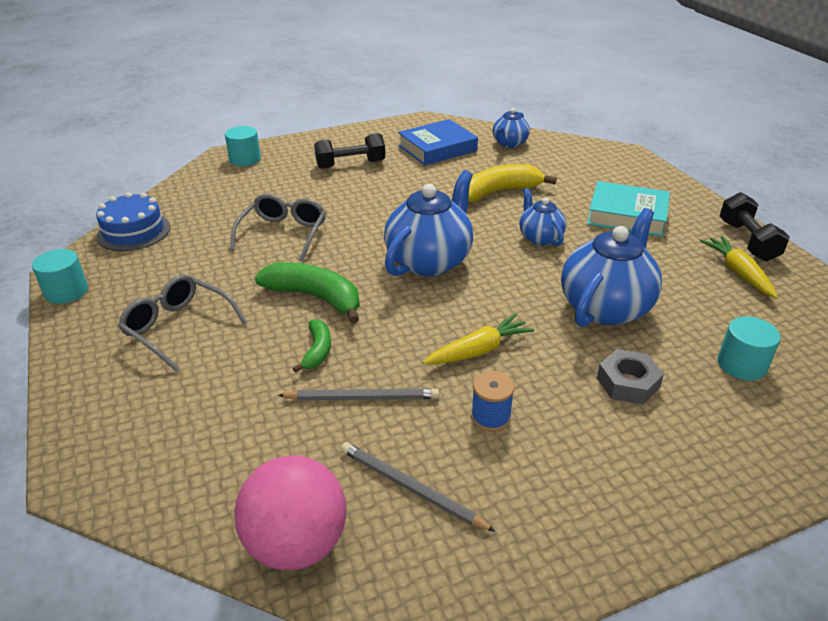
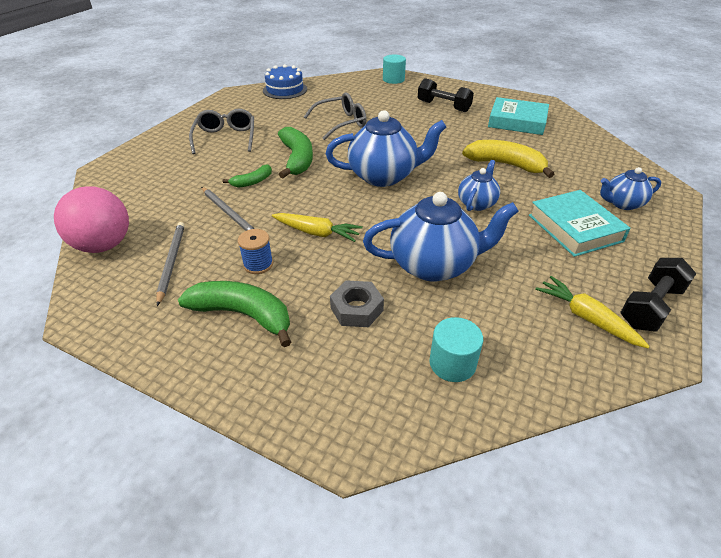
camera: 50 degrees right, 5 degrees up
(66, 292) = (219, 101): turquoise cylinder -> none
(437, 148) = (517, 121): blue book -> turquoise book
(509, 144) = (577, 141): blue teapot -> blue teapot (622, 203)
(569, 466) = (243, 315): none -> green banana
(738, 273) = (587, 318): yellow carrot -> yellow carrot turned 75 degrees counterclockwise

